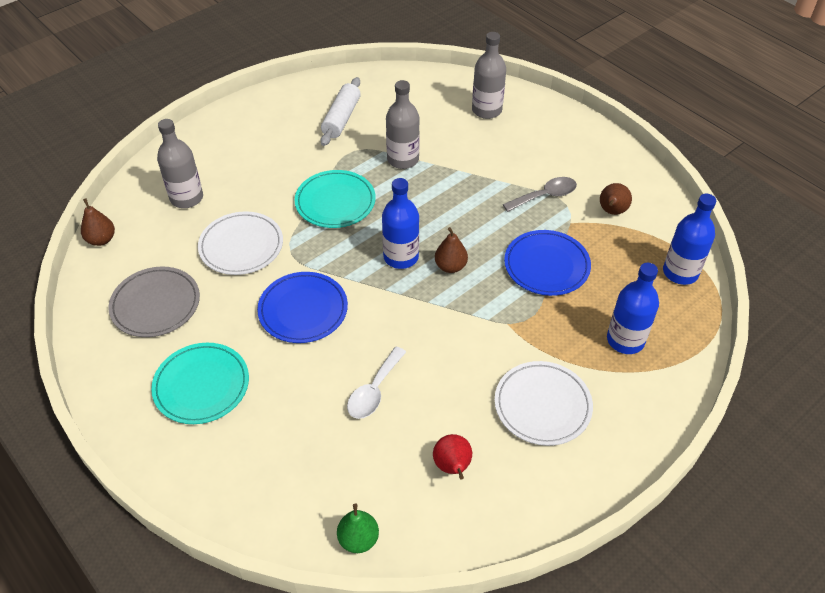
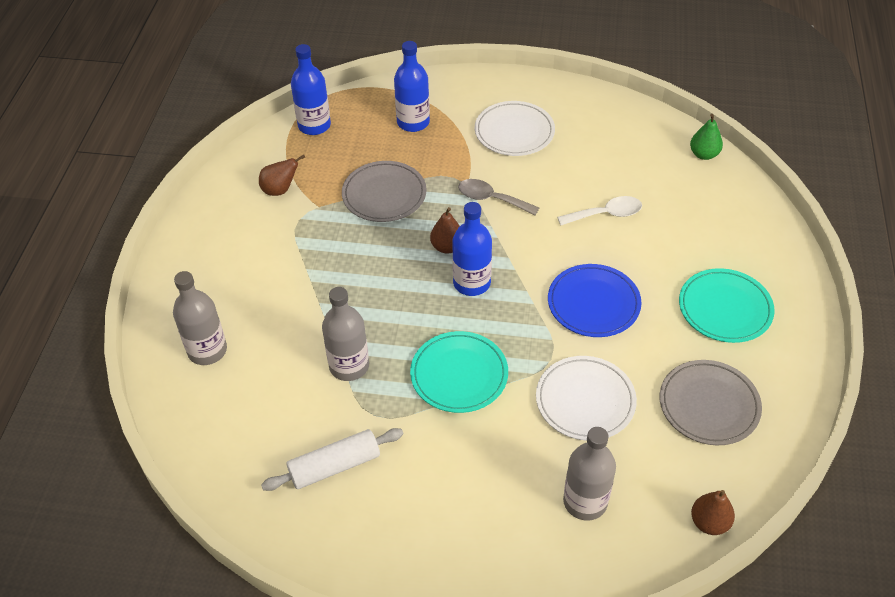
camera: 130 degrees left, 0 degrees up
(452, 467) = (608, 145): red pear -> none
(545, 196) = (300, 238): grey spoon -> grey spoon (491, 199)
(546, 265) = (384, 195): blue plate -> grey plate

